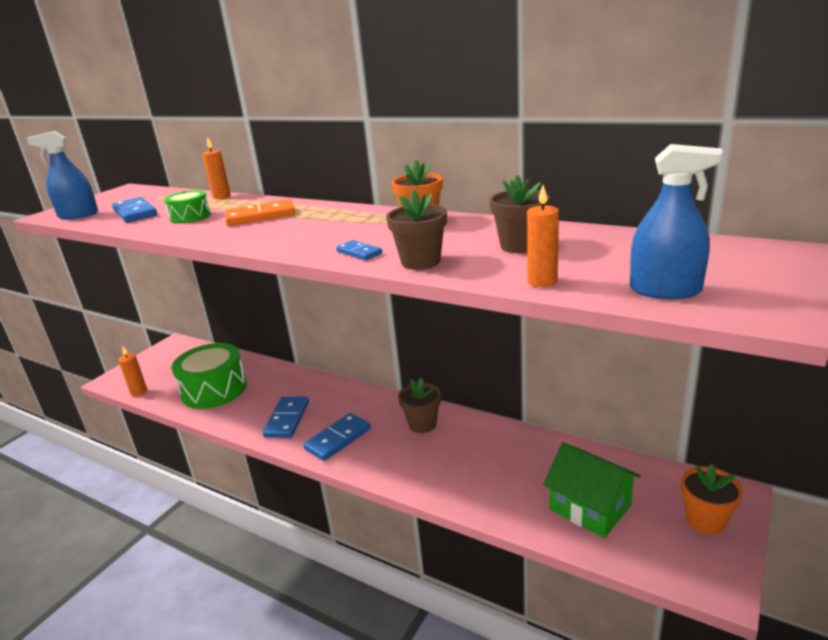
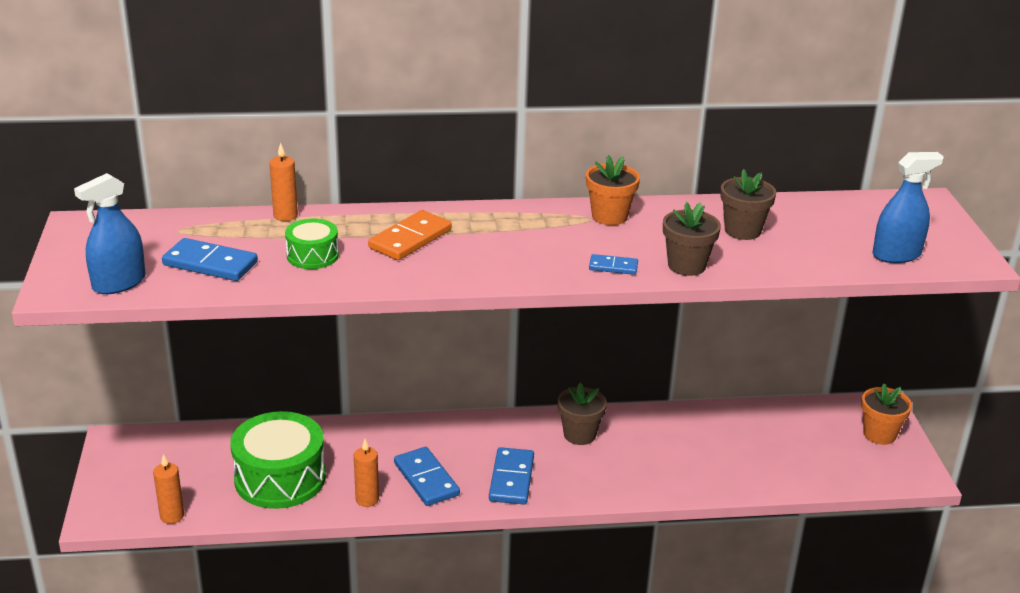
camera: 40 degrees left, 5 degrees up
(542, 281) = (809, 265): orange candle -> orange candle (367, 499)
(590, 507) = (795, 455): green house -> none

